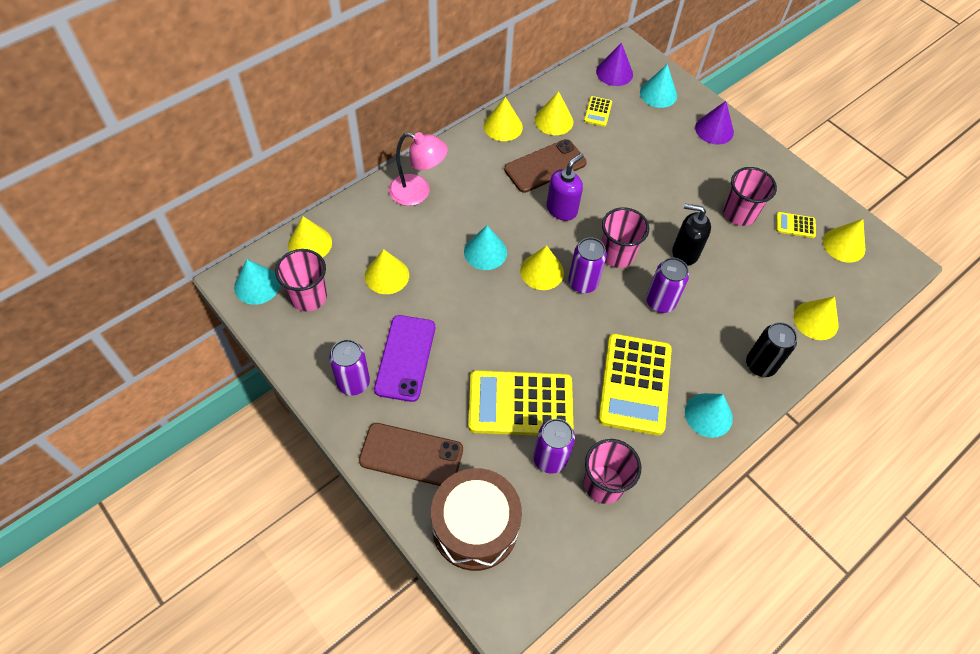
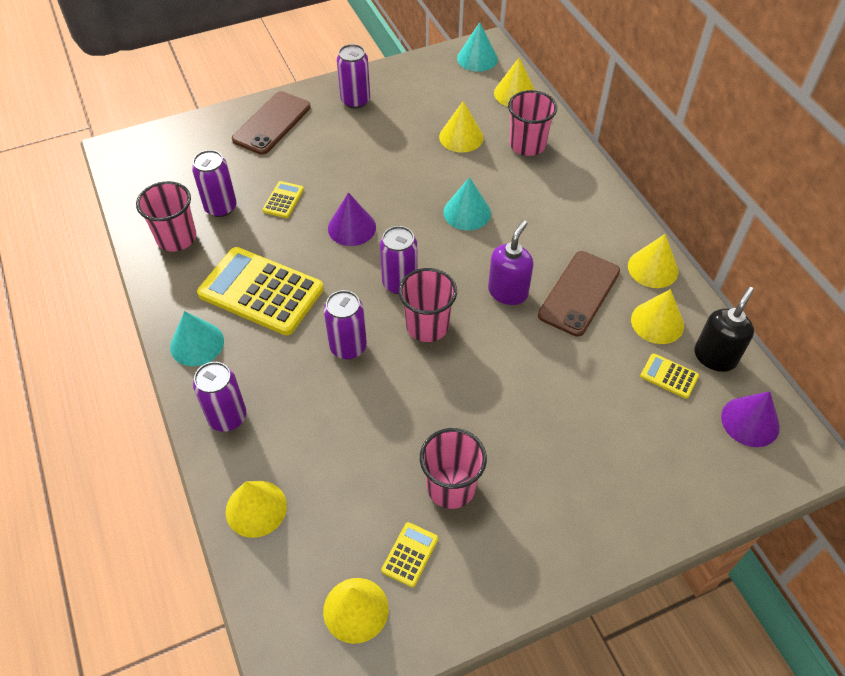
camera: 110 degrees right, 5 degrees down
(308, 296) = (454, 86): pink cup -> pink cup (527, 145)
(405, 358) = (366, 134): purple phone -> none
(418, 192) = (561, 176): pink lamp -> none
(475, 527) = (191, 148): brown drum -> none
(520, 404) = (283, 200): yellow calculator -> yellow calculator, size x0.43
(542, 271) = (426, 252): yellow cone -> none
(545, 166) = (579, 293): brown phone -> brown phone turned 45 degrees clockwise
(562, 209) = (508, 292): purple soap dispenser -> purple soap dispenser turned 120 degrees counterclockwise
(658, 94) = (700, 466): turquoise cone -> none
(685, 253) = (407, 396): black soap dispenser -> black soap dispenser (715, 356)
(714, 130) = (616, 517): purple cone -> purple cone (352, 227)
(760, 365) = (227, 417): black can -> purple can

